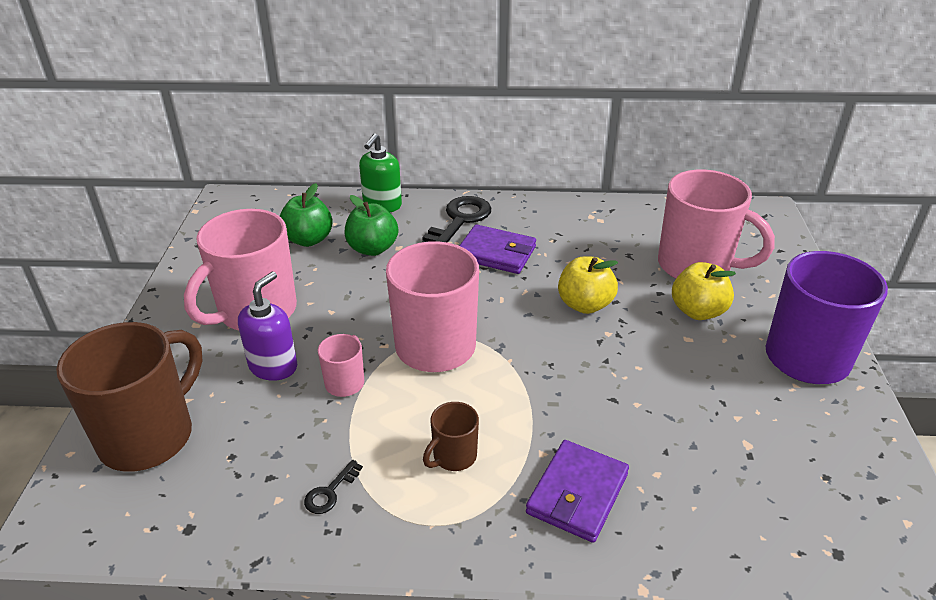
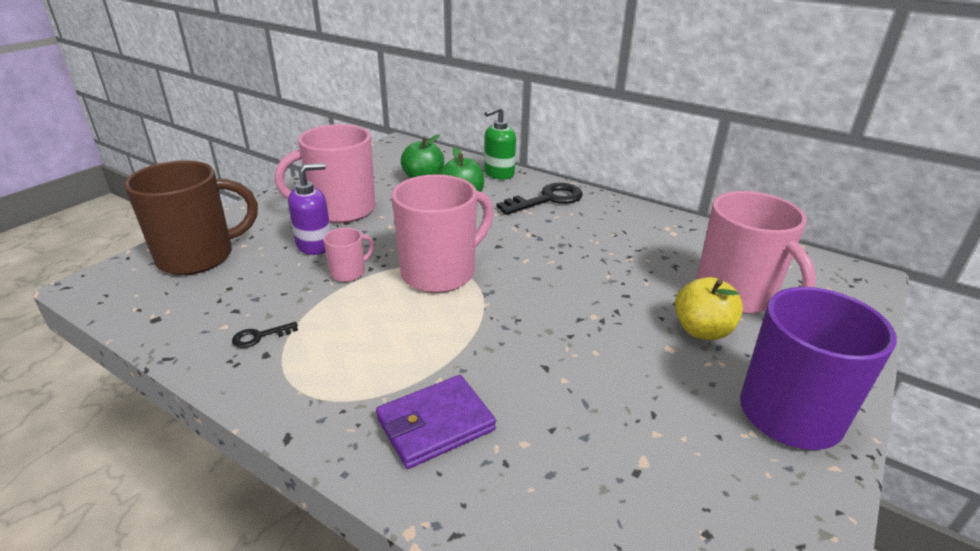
camera: 30 degrees right, 5 degrees down
(453, 456) = (368, 352): brown mug -> none
(496, 253) = (555, 228): purple wallet -> none
(585, 304) = (594, 288): yellow apple -> none

